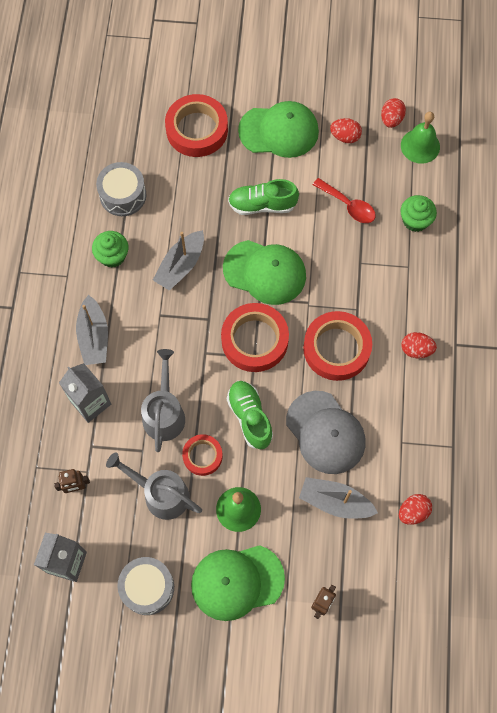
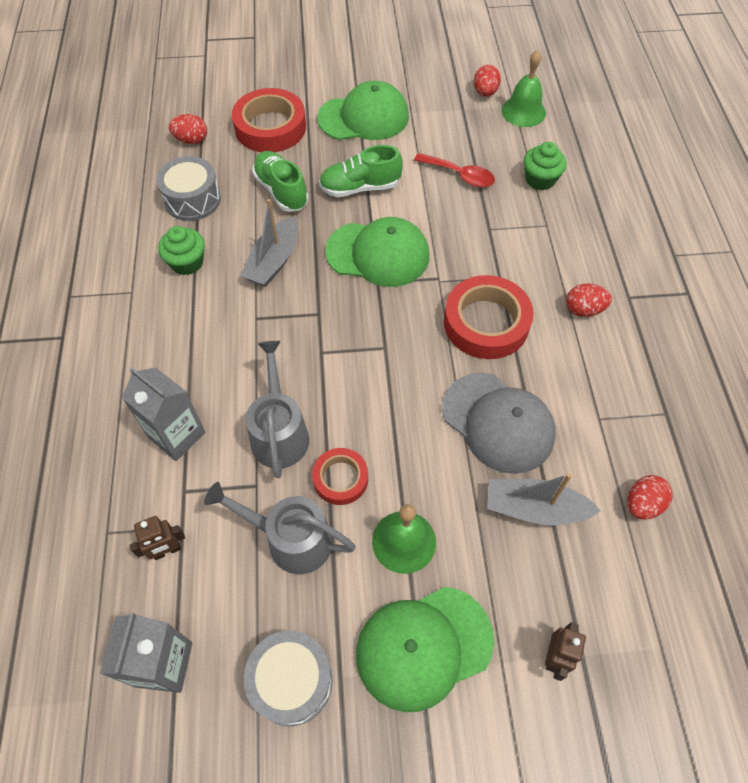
camera: 10 degrees left, 10 degrees down
(94, 337) = (173, 355): grey boat -> none
(250, 417) = (394, 419): green shoe -> green shoe (281, 191)
(254, 340) = (381, 328): red tape -> none
(345, 137) = (438, 113): red egg -> red egg (191, 140)

